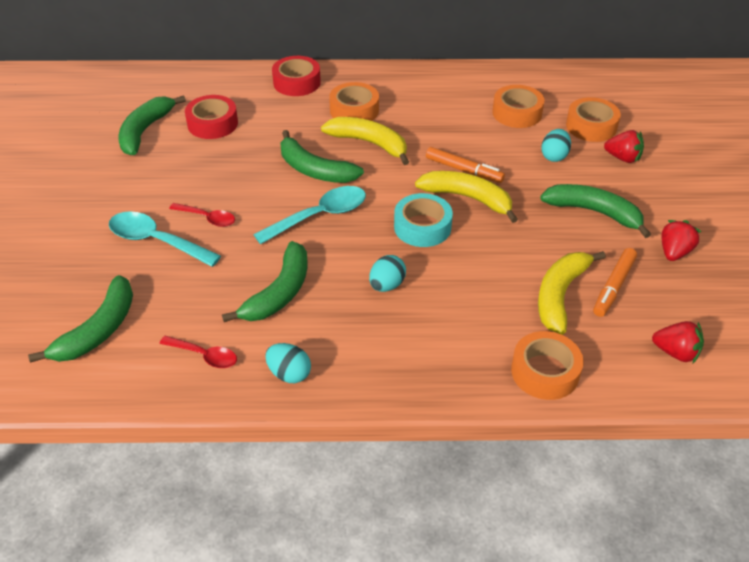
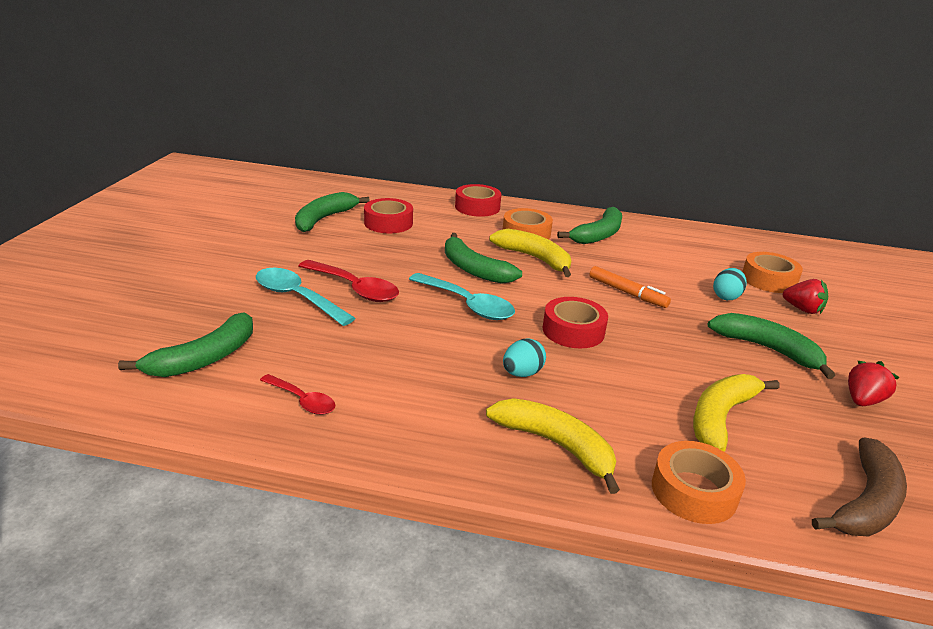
camera: 10 degrees right, 15 degrees down
(207, 218) = (355, 288): red spoon -> red spoon, size x1.67
(279, 292) = (404, 359): green banana -> green banana (598, 235)
(289, 374) = (388, 435): turquoise egg -> none
(320, 216) = (467, 304): turquoise spoon -> turquoise spoon turned 60 degrees clockwise
(422, 227) = (573, 331): turquoise tape -> red tape
(468, 198) = (627, 315): yellow banana -> yellow banana (556, 445)
(517, 113) = (690, 258): orange tape -> none
(613, 287) = (787, 420): orange marker -> none
(675, 352) = (866, 502): red strawberry -> brown banana

